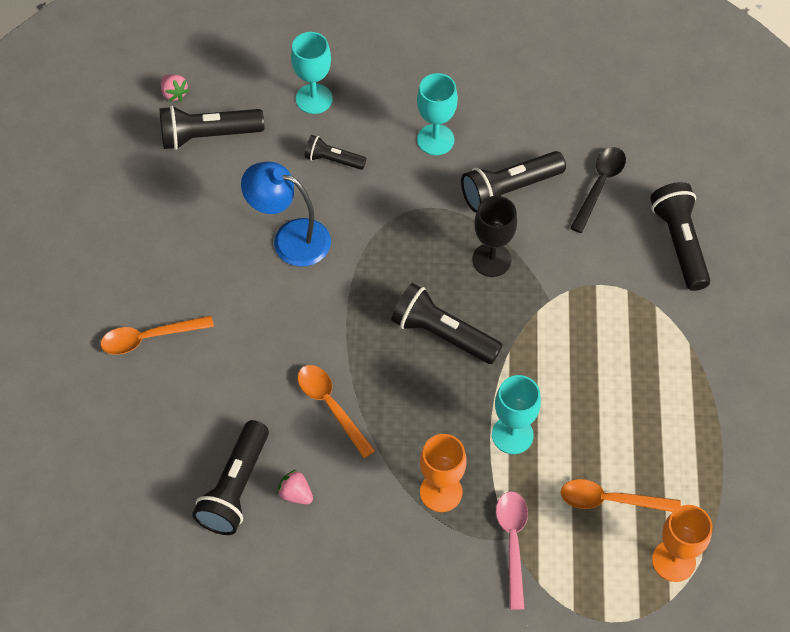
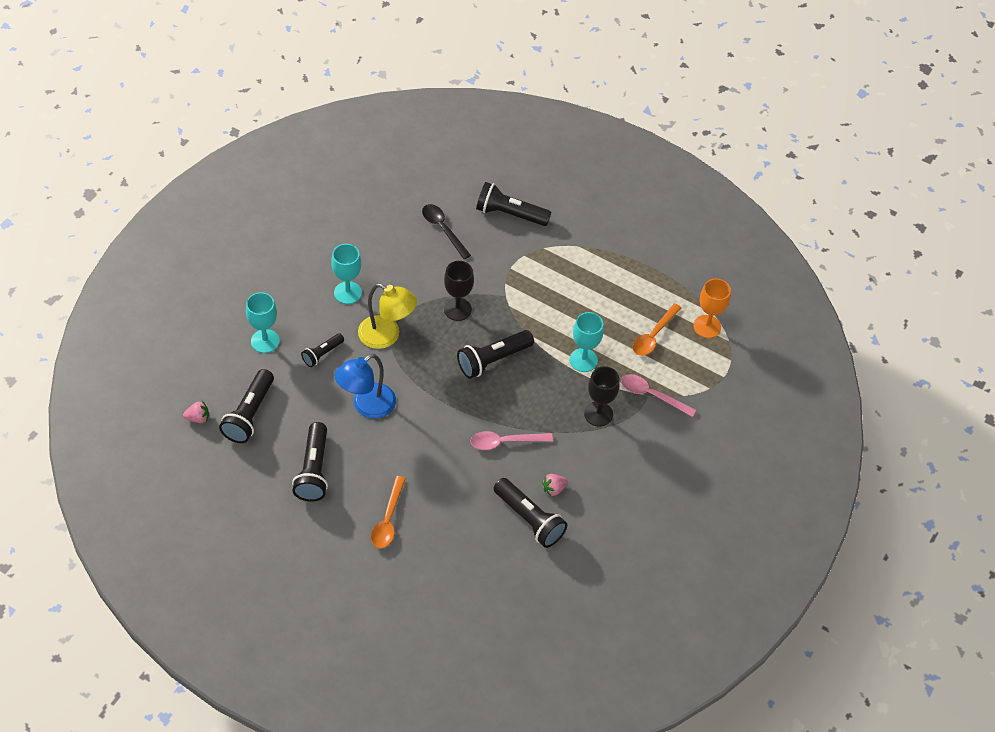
camera: 65 degrees left, 5 degrees down
(331, 406) = (505, 442): orange spoon -> pink spoon
(401, 208) = (387, 336): none -> yellow lamp
(441, 492) = (598, 414): orange goblet -> black goblet
(509, 190) = (413, 274): black flashlight -> black flashlight (314, 470)

